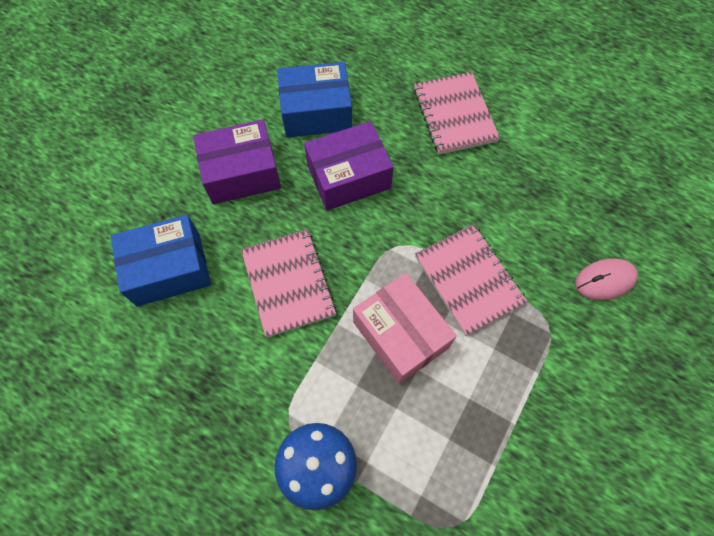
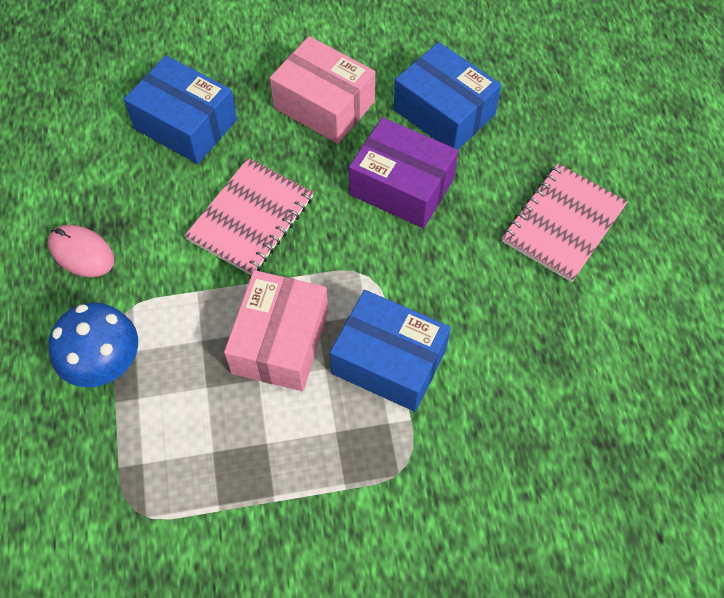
camera: 50 degrees right, 5 degrees down
(242, 173) = (324, 105): purple box -> pink box
(469, 280) = (389, 361): pink notebook -> blue box
(605, 280) = (506, 489): pink mouse -> pink mouse (81, 253)

